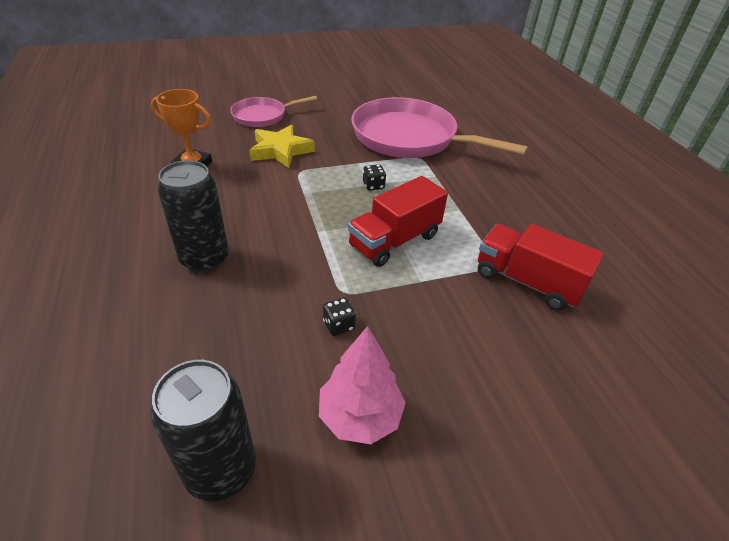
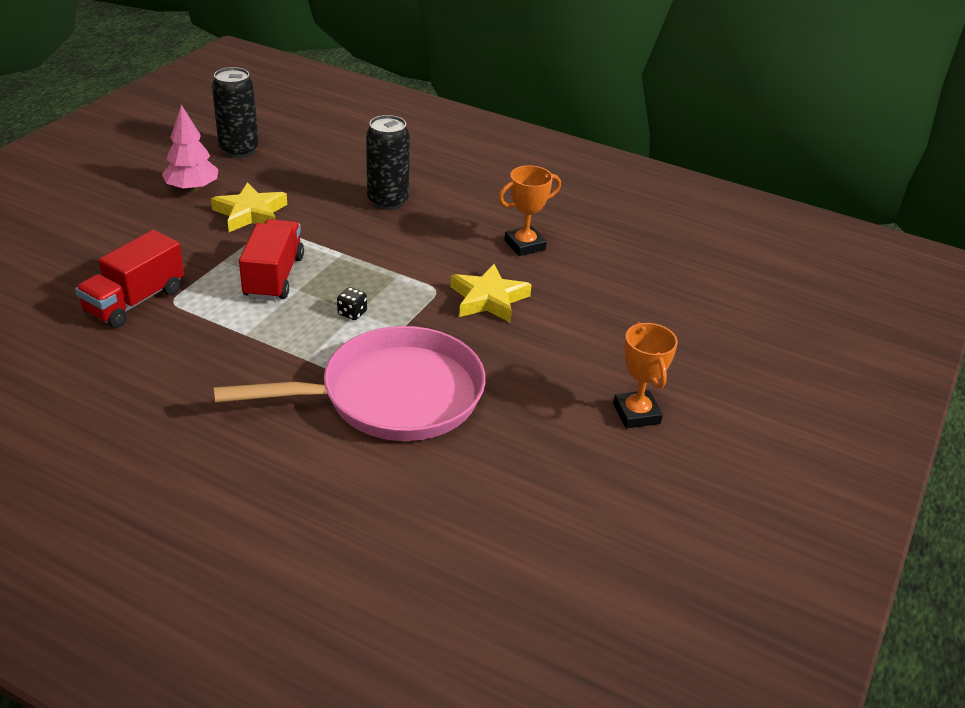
camera: 135 degrees right, 5 degrees down
(262, 116) = (581, 326): pink pan -> none
(311, 84) = (636, 414): none -> orange trophy
(338, 325) = (250, 213): black dice -> yellow star
(527, 282) = (135, 301): red truck -> red truck turned 135 degrees clockwise

